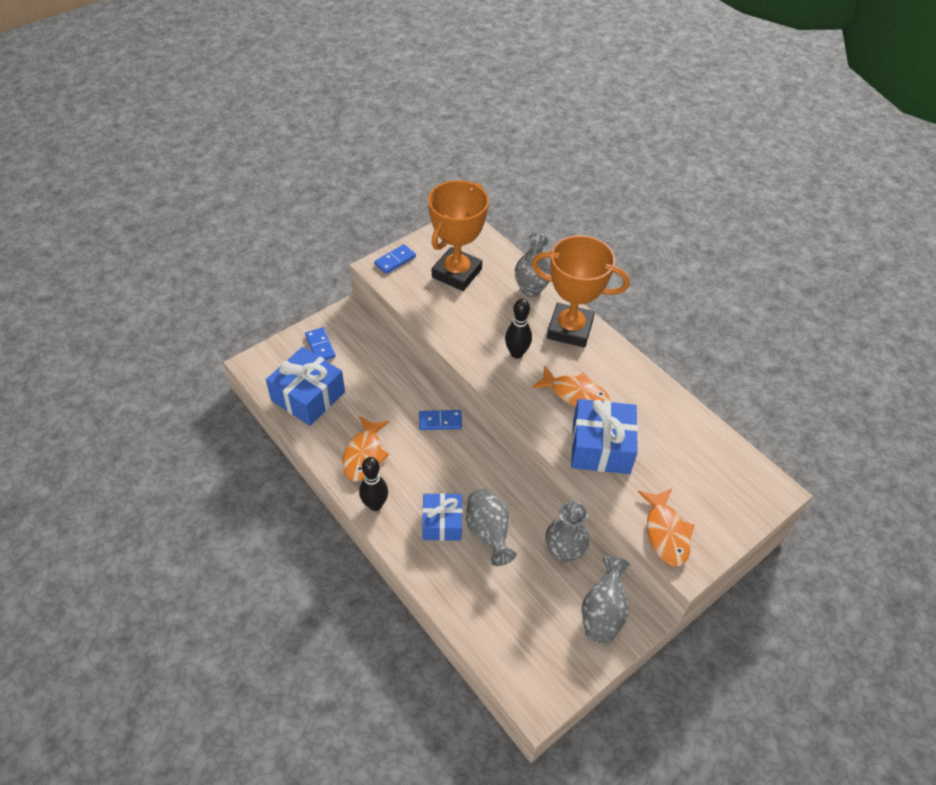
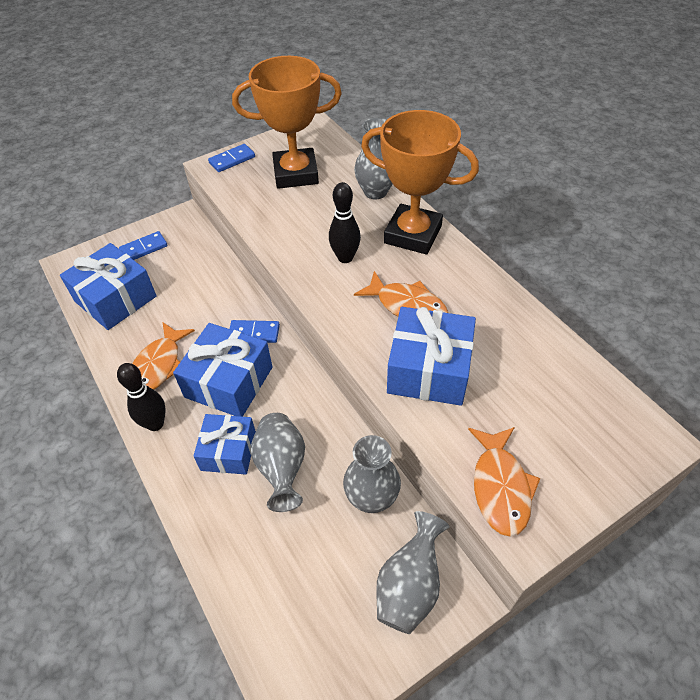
camera: 10 degrees right, 0 degrees up
(320, 346) = (144, 248): blue domino -> blue domino turned 75 degrees clockwise
(428, 465) = (229, 382): none -> blue gift
(456, 273) = (296, 174): orange trophy -> orange trophy turned 45 degrees clockwise

